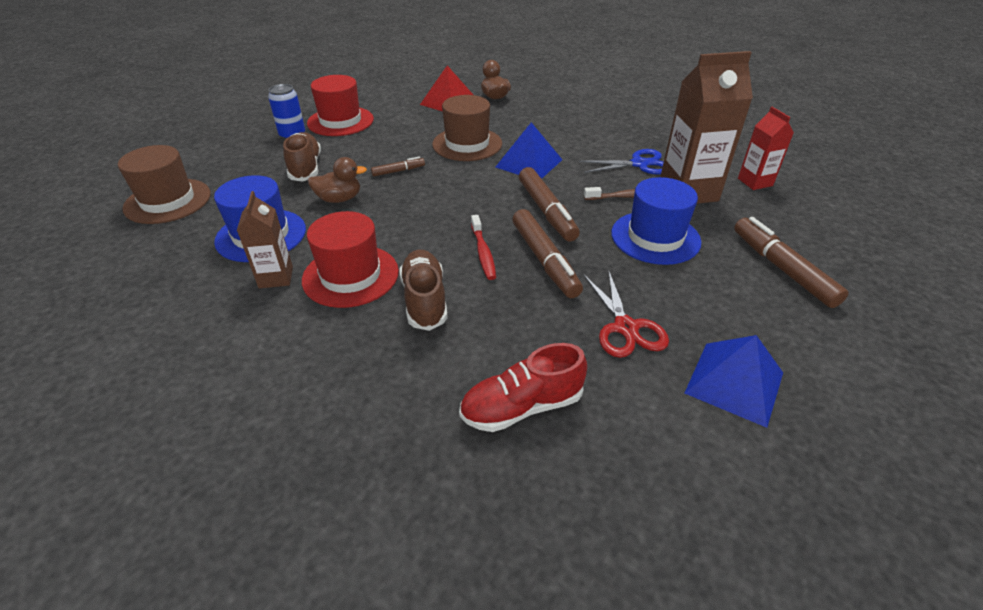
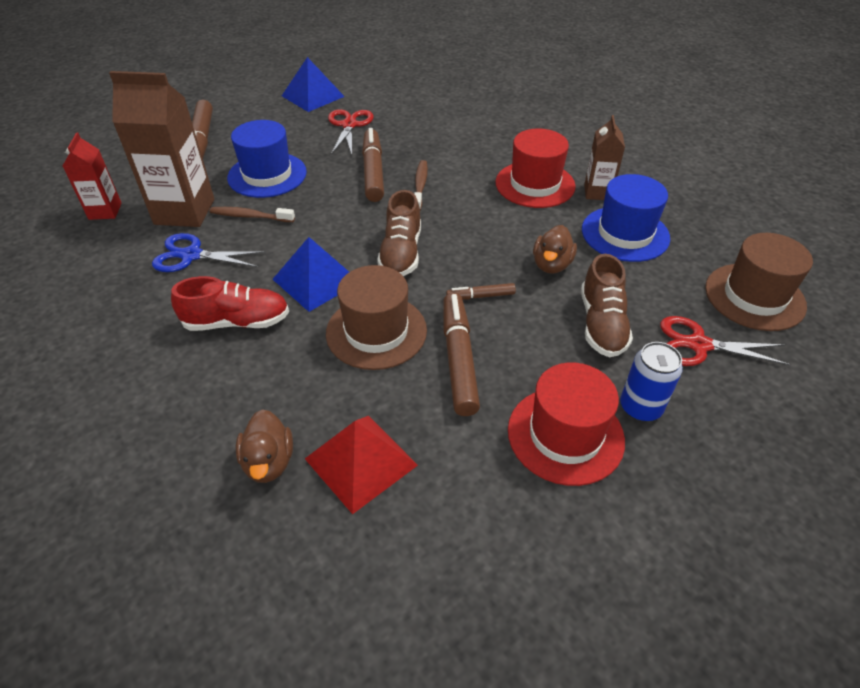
camera: 165 degrees left, 5 degrees up
(237, 166) = (698, 345): none -> red scissors
(339, 199) = (551, 265): brown duck -> brown duck turned 75 degrees counterclockwise
(424, 300) = (478, 159): brown shoe -> brown shoe (401, 253)
(483, 252) = (420, 185): red toothbrush -> brown toothbrush
(521, 407) = (436, 103): red shoe -> red shoe (237, 322)
(547, 211) = (340, 214): brown marker -> brown marker (458, 359)

